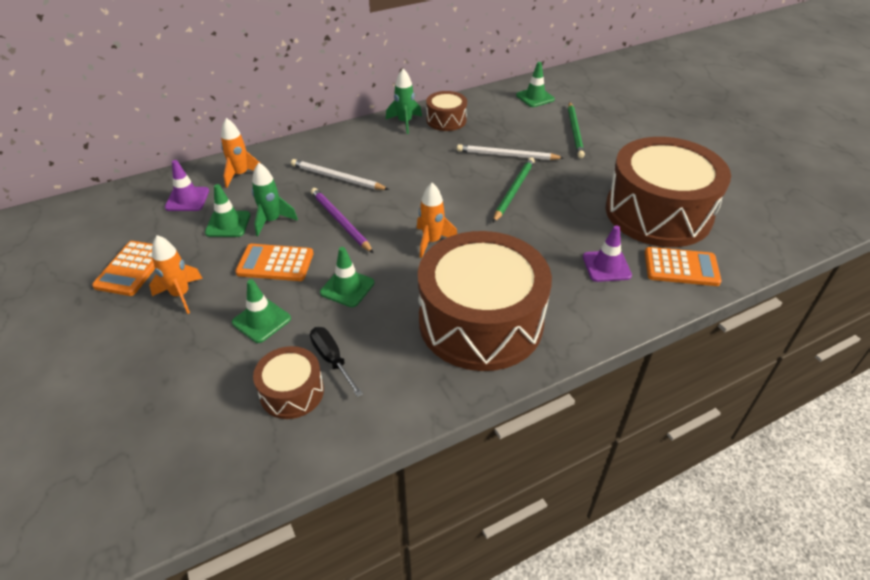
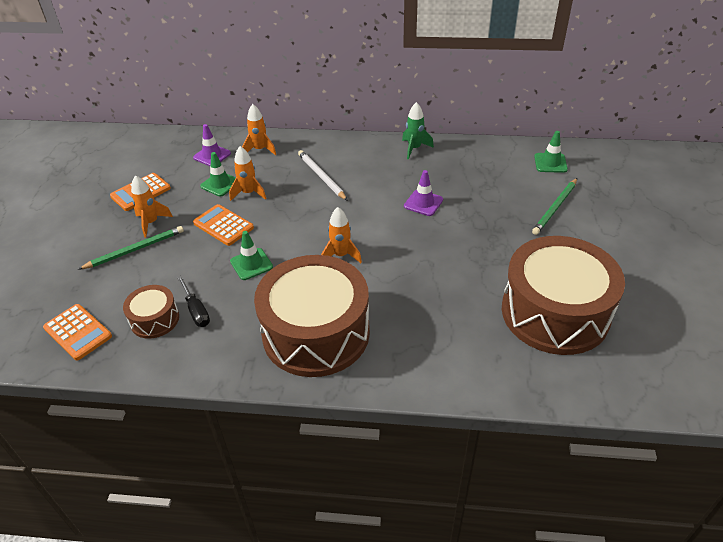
camera: 35 degrees right, 0 degrees up
(261, 320) = (180, 262): green traffic cone -> none
(272, 221) = (249, 193): green rocket -> orange rocket
(332, 360) = (196, 310): black screwdriver -> black screwdriver turned 150 degrees clockwise
(340, 222) = (292, 212): purple pencil -> none
(446, 120) = (450, 158): brown drum -> none
(507, 155) = (471, 207): white pencil -> none
(513, 191) = (445, 240): green pencil -> green pencil (134, 250)
(606, 266) = (457, 337): purple traffic cone -> purple traffic cone (423, 203)
(681, 267) = (523, 369): orange calculator -> orange calculator (78, 332)

